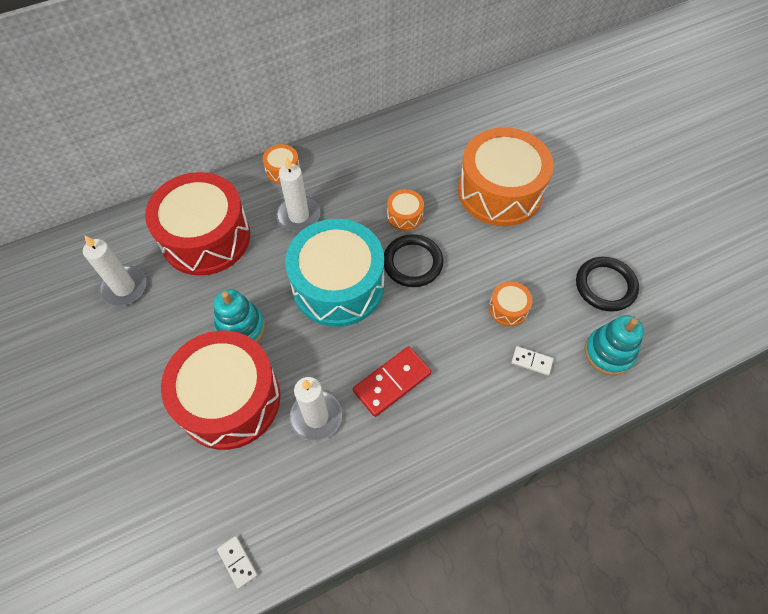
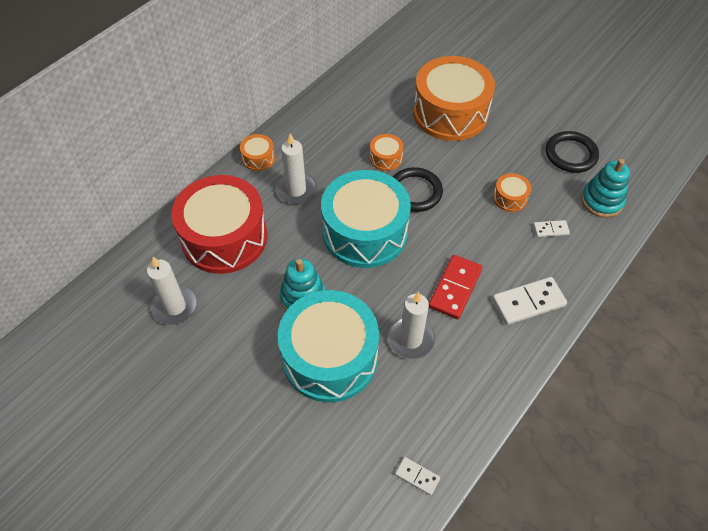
camera: 25 degrees left, 5 degrees down
(229, 399) = (330, 357): red drum -> turquoise drum
(459, 431) = (528, 302): none -> white domino

